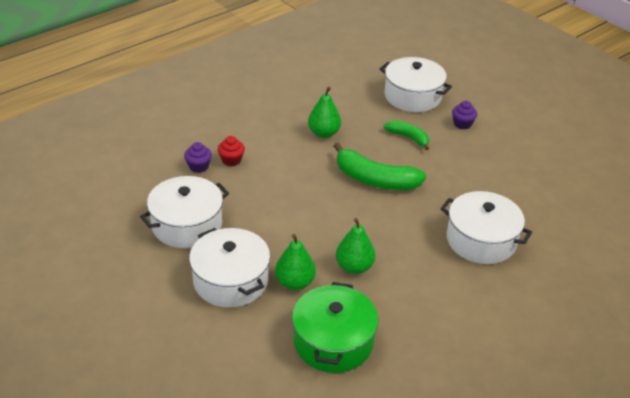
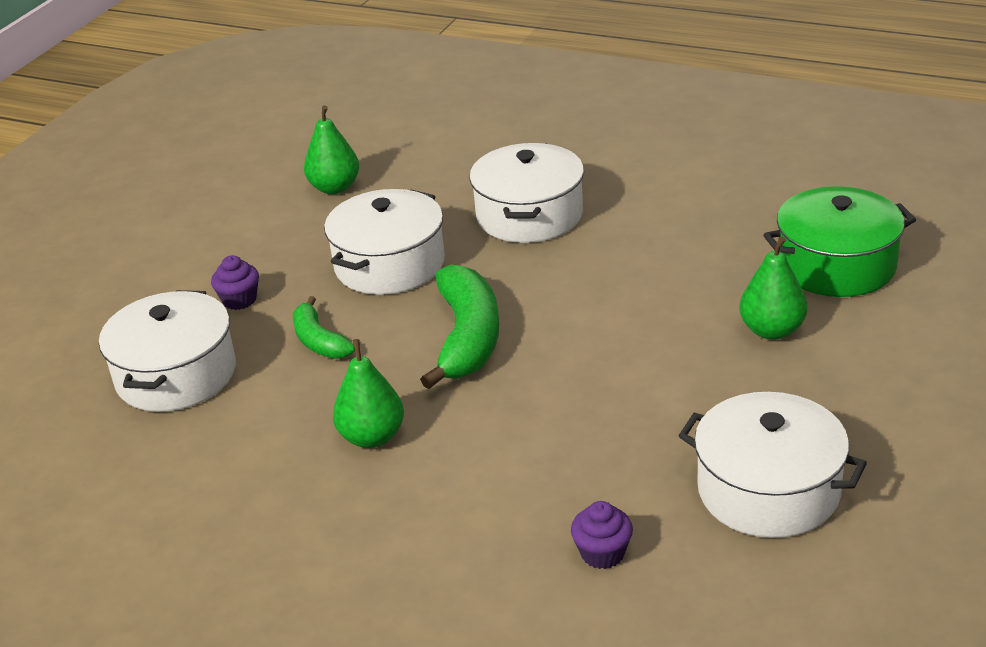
camera: 110 degrees left, 5 degrees down
(230, 280) = (834, 388): white pot -> white pot (390, 264)
(231, 160) = (547, 518): red cupcake -> none
(354, 267) = (686, 293): green pear -> green pear (334, 188)
(408, 137) = (319, 341): green banana -> green banana turned 45 degrees counterclockwise

